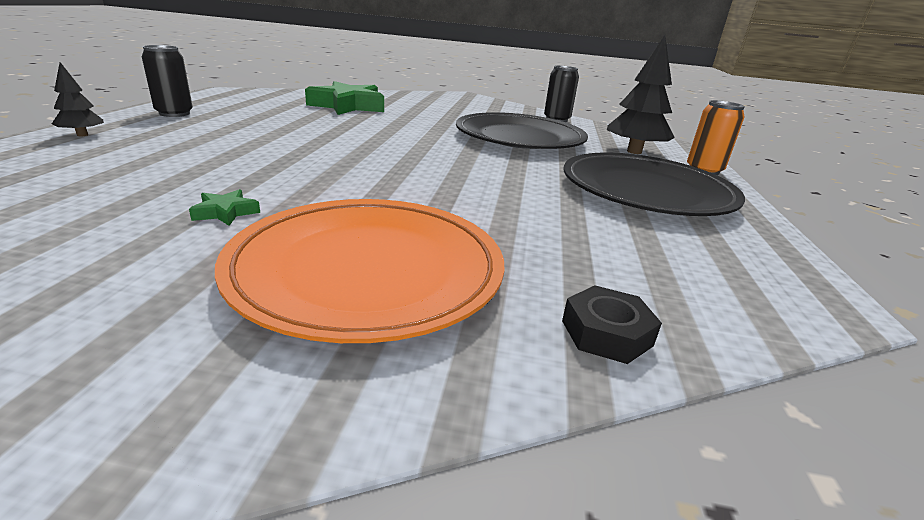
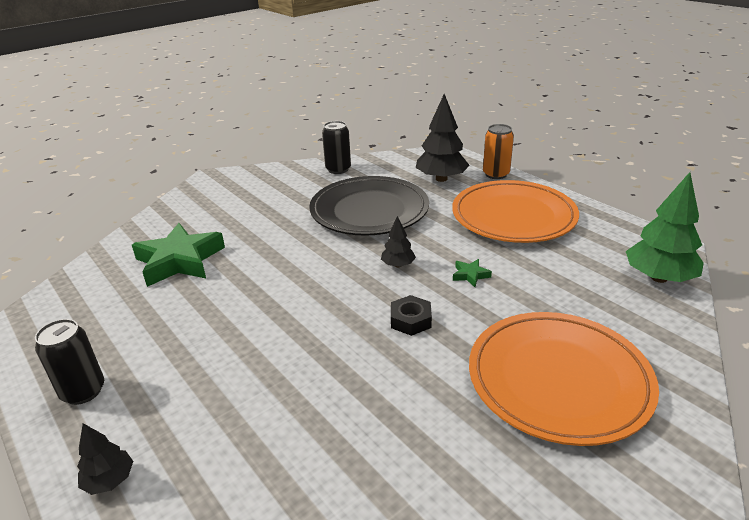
camera: 45 degrees left, 5 degrees up
(226, 212) = (423, 419): green star -> green star (470, 275)
(457, 161) = (398, 265): none -> black tree
(606, 333) = (663, 325): black nut -> black nut (411, 320)
(646, 191) = (513, 216): black plate -> orange plate
(722, 308) = (659, 278): none -> green tree

